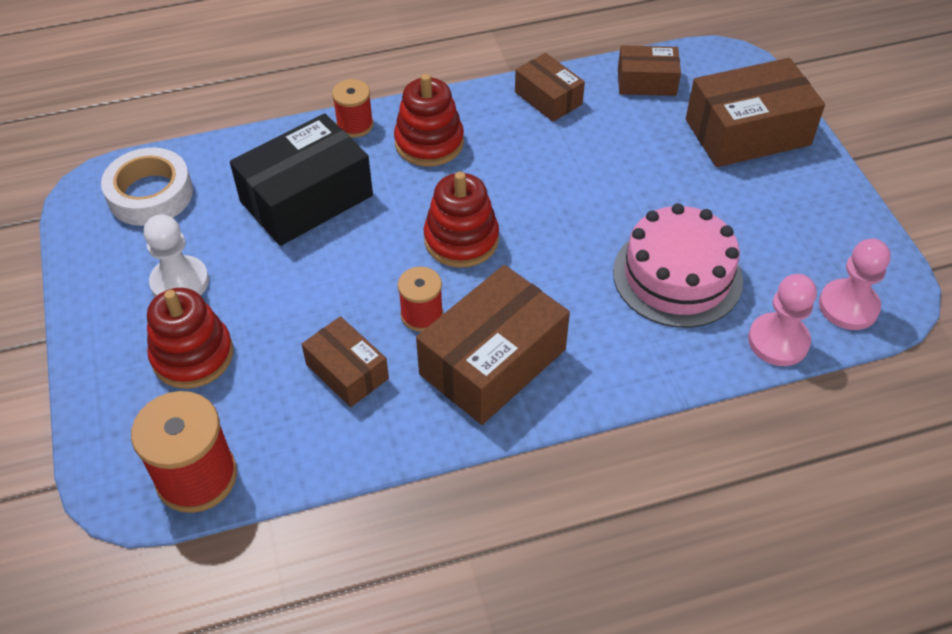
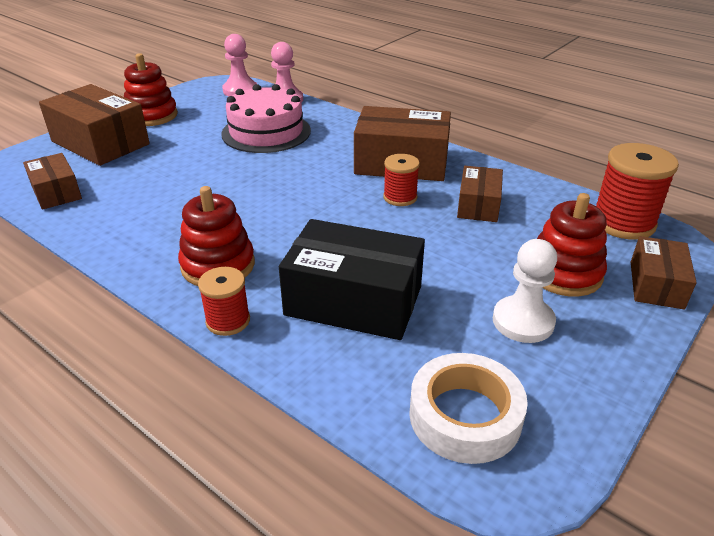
camera: 125 degrees left, 15 degrees down
(461, 239) = (316, 208): red stacking toy -> red stacking toy (152, 116)
(548, 98) = (108, 228): brown box -> brown box (656, 285)

